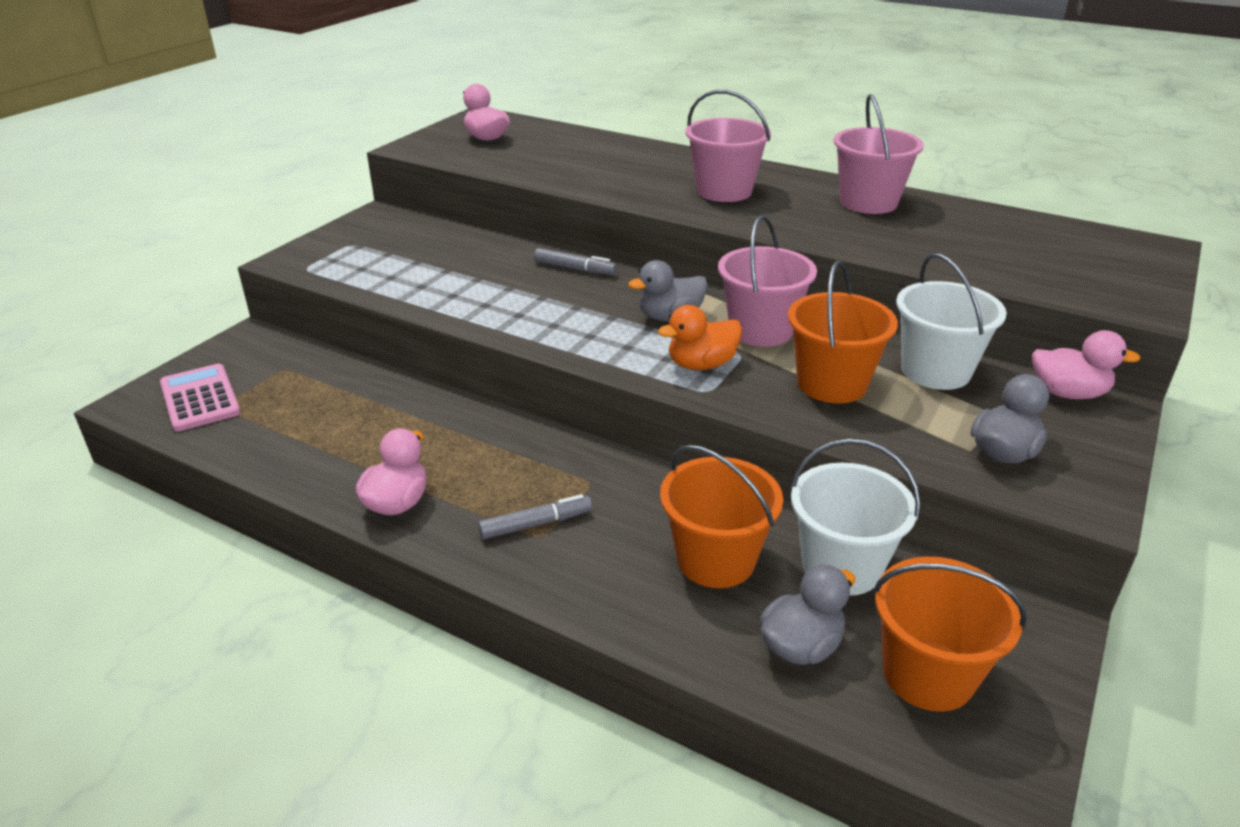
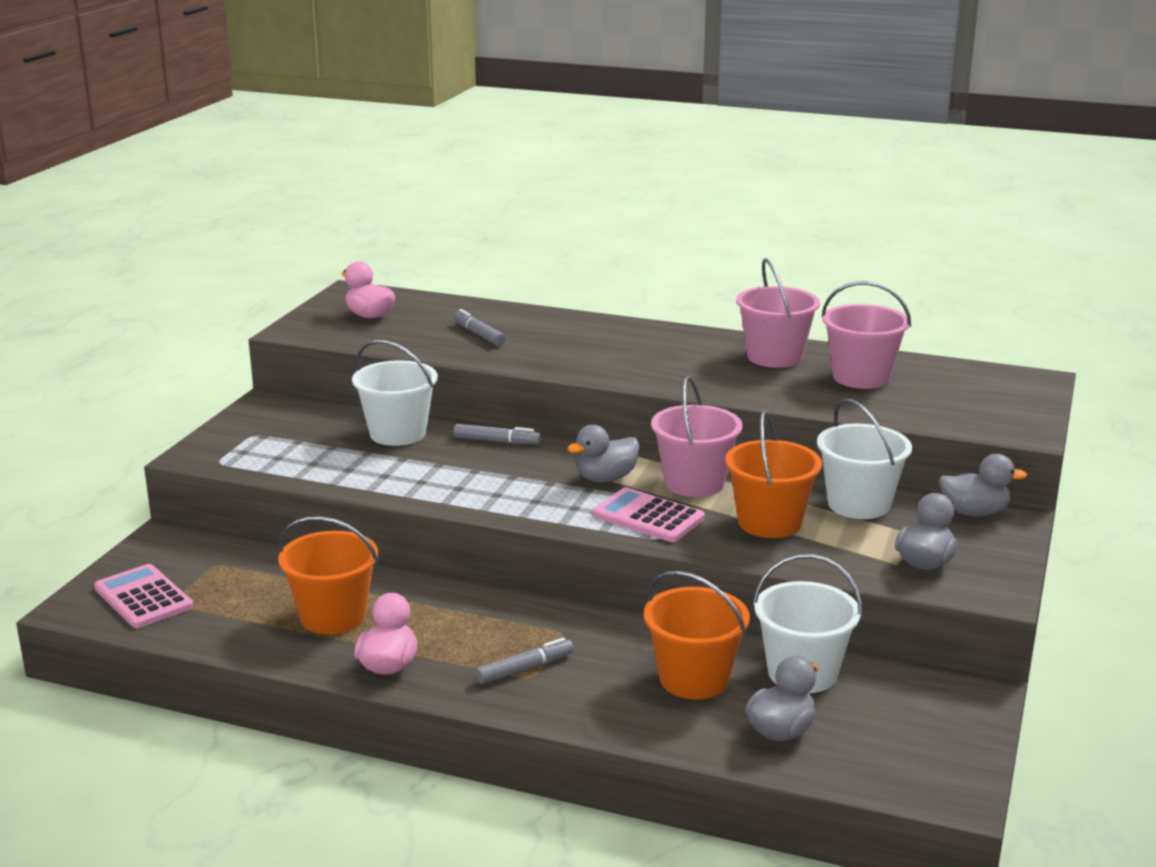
camera: 10 degrees left, 10 degrees down
(484, 253) = (398, 433): none -> white bucket
(580, 161) = (479, 334): none -> grey marker
(701, 364) = (648, 517): orange duck -> pink calculator
(724, 191) = (634, 355): pink bucket -> pink bucket (861, 377)
(928, 674) = (886, 738): orange bucket -> orange bucket (333, 616)
(1068, 393) = (974, 512): pink duck -> grey duck

